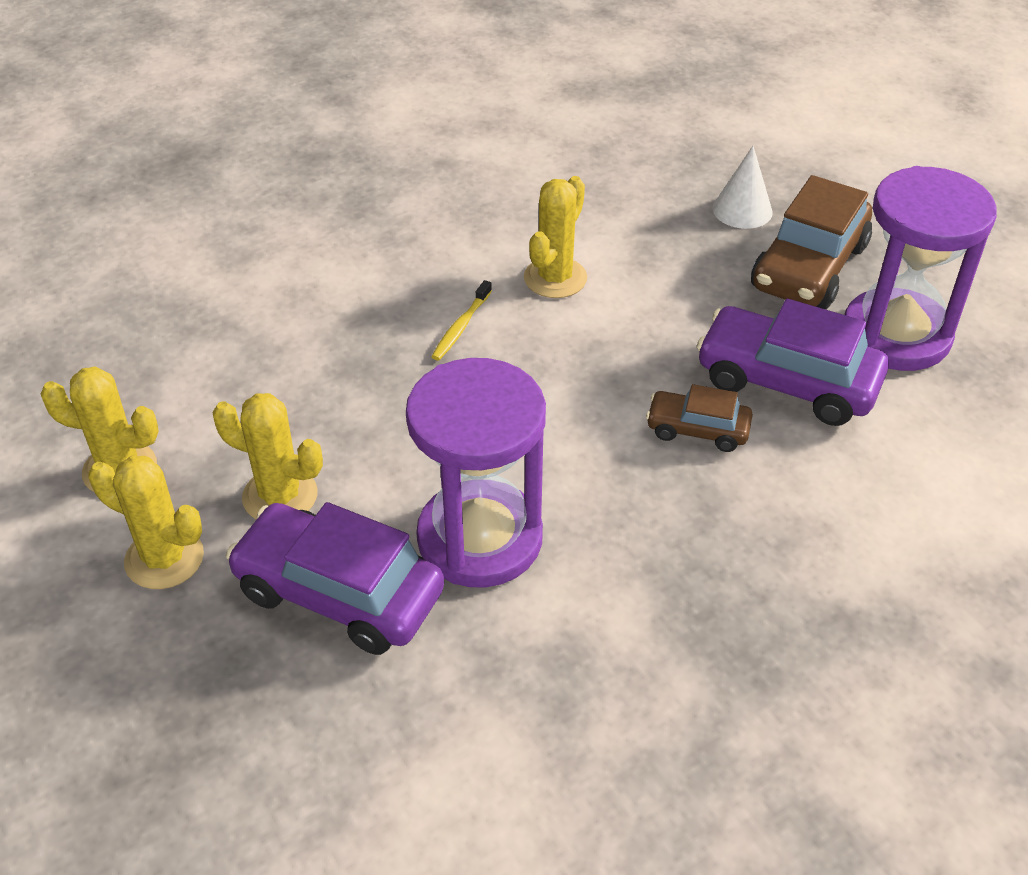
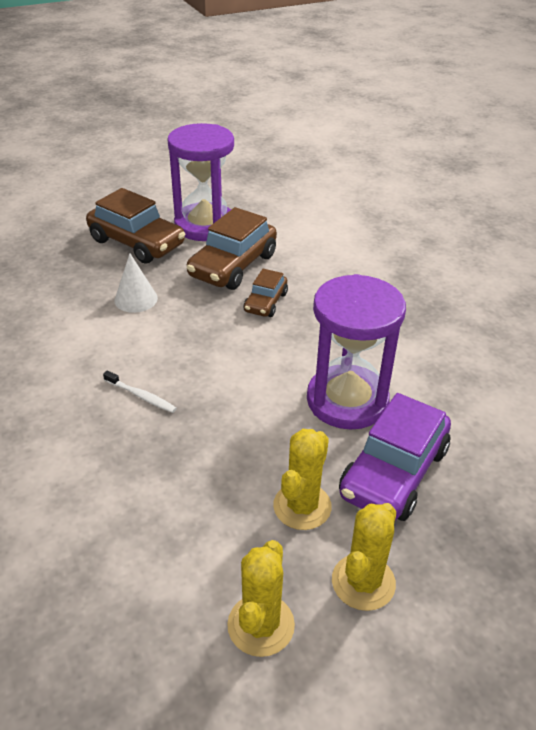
camera: 85 degrees left, 5 degrees down
(461, 327) = (141, 396): yellow toothbrush -> white toothbrush
(555, 278) = (105, 345): yellow cactus -> none
(742, 210) = (70, 257): white cone -> white cone (136, 299)
(787, 381) = (233, 265): purple car -> brown car

